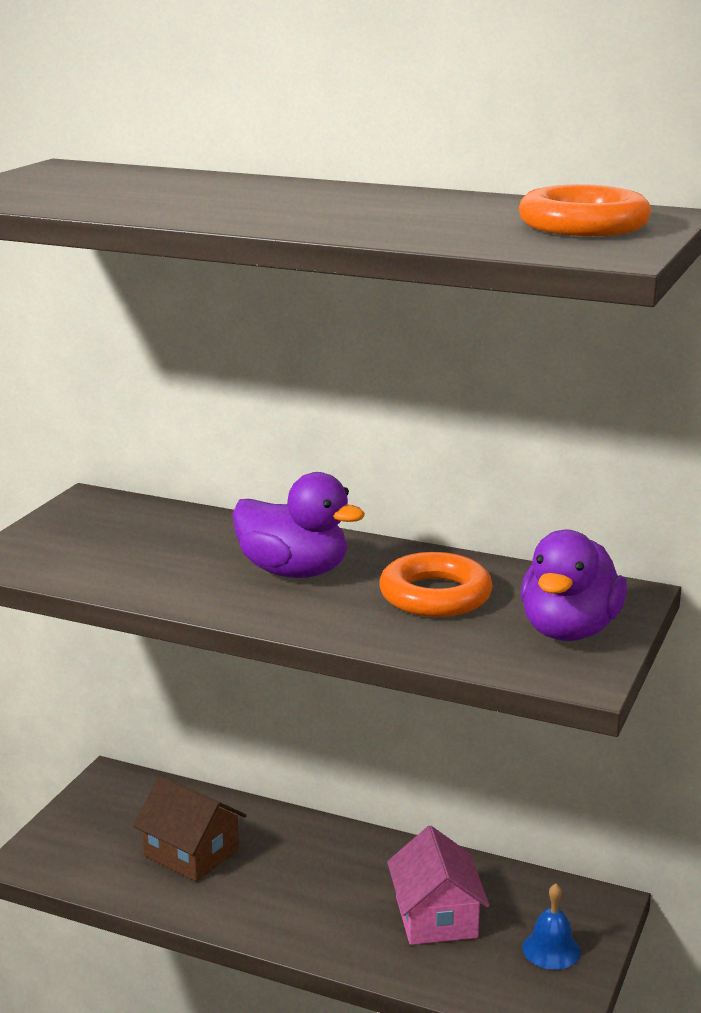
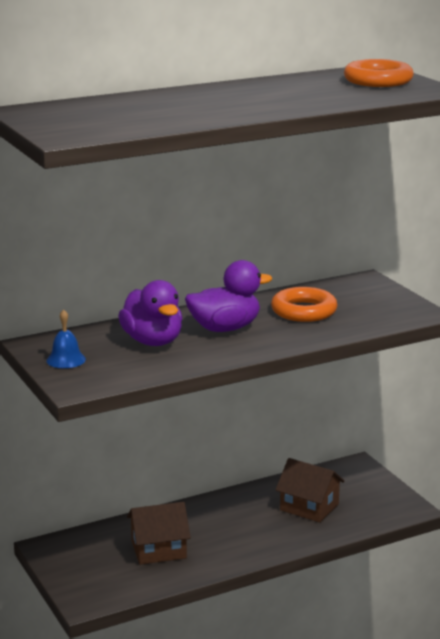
camera: 50 degrees left, 0 degrees up
(436, 917) = (309, 507): pink house -> brown house
(551, 949) = (370, 491): blue bell -> blue bell (66, 360)
(569, 631) = (381, 301): purple duck -> purple duck (153, 341)

